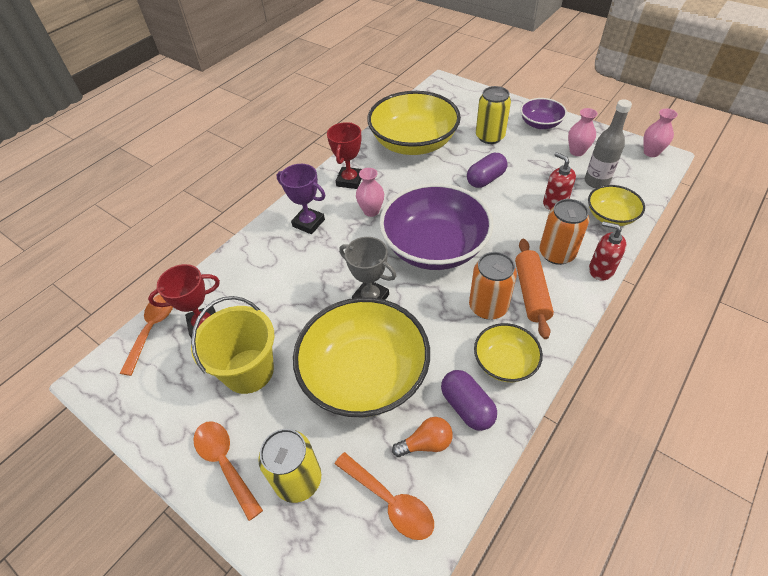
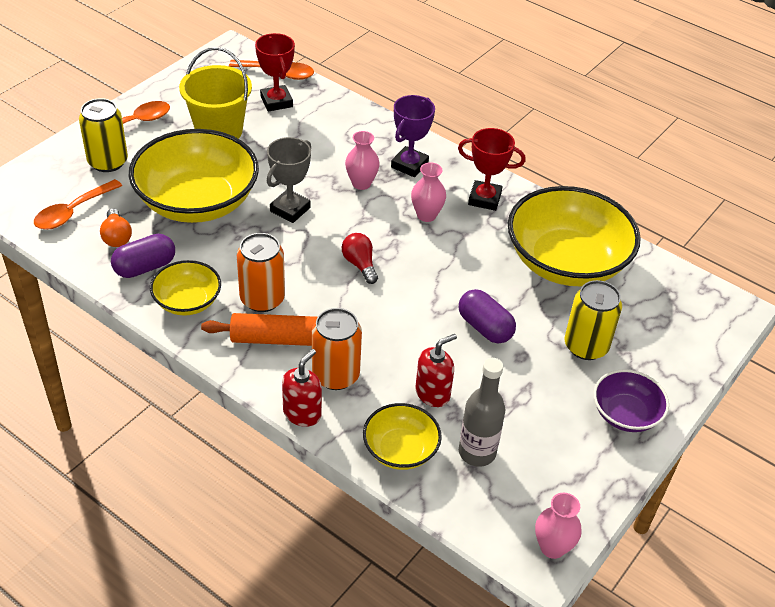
camera: 85 degrees right, 5 degrees down
(434, 247) = (360, 264): purple bowl -> red light bulb
(577, 151) = (552, 445): pink vase -> pink vase (361, 183)

